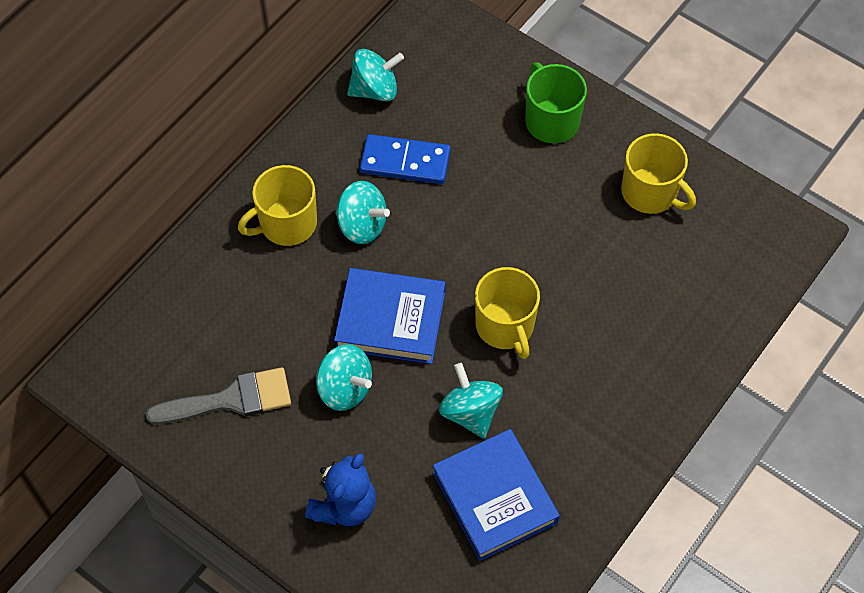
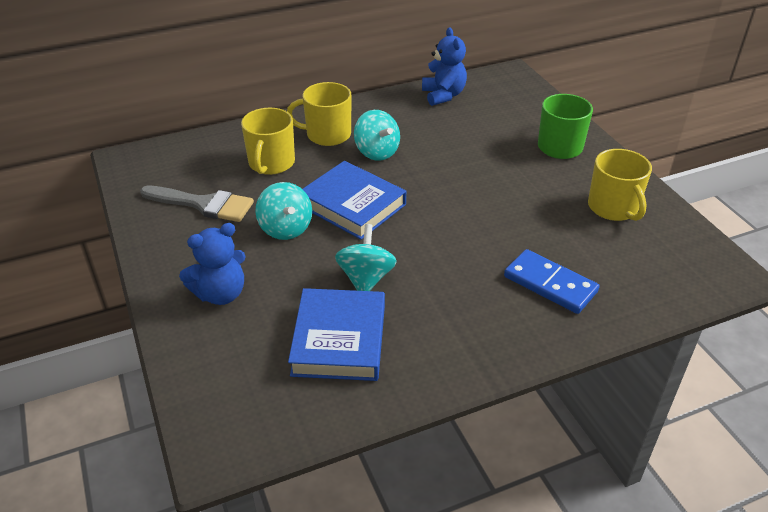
camera: 30 degrees right, 20 degrees down
(375, 90) = (443, 95): turquoise spinning top -> blue teddy bear
(405, 162) = (434, 133): blue domino -> blue domino (550, 284)
(505, 326) = (436, 240): yellow mug -> yellow mug (271, 163)

